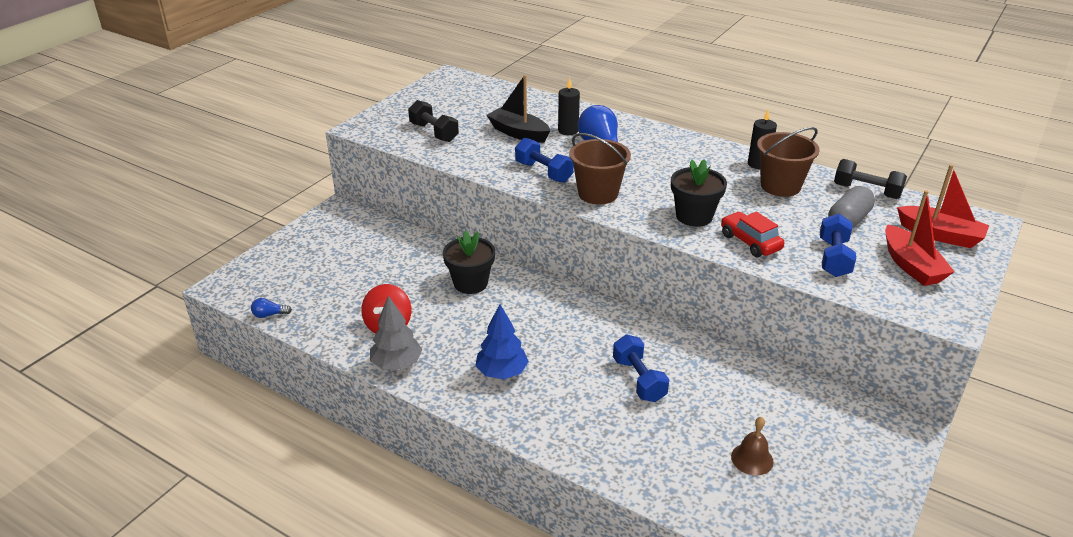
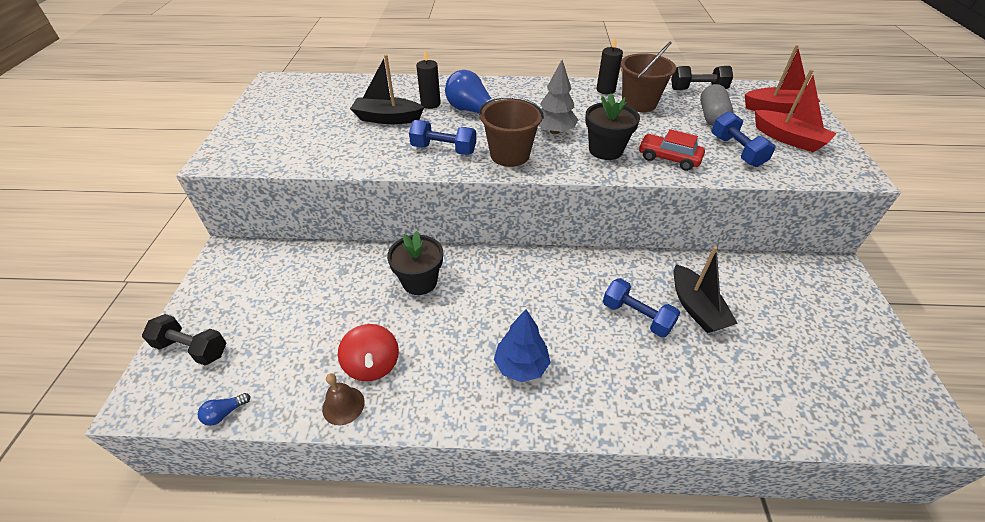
camera: 30 degrees left, 10 degrees up
(397, 364) = (413, 407): grey tree -> grey tree (554, 131)
(434, 132) = (302, 141): black dumbbell -> black dumbbell (192, 348)
(705, 396) = (696, 308): none -> black boat
(752, 459) = (778, 351): brown bell -> brown bell (343, 405)

